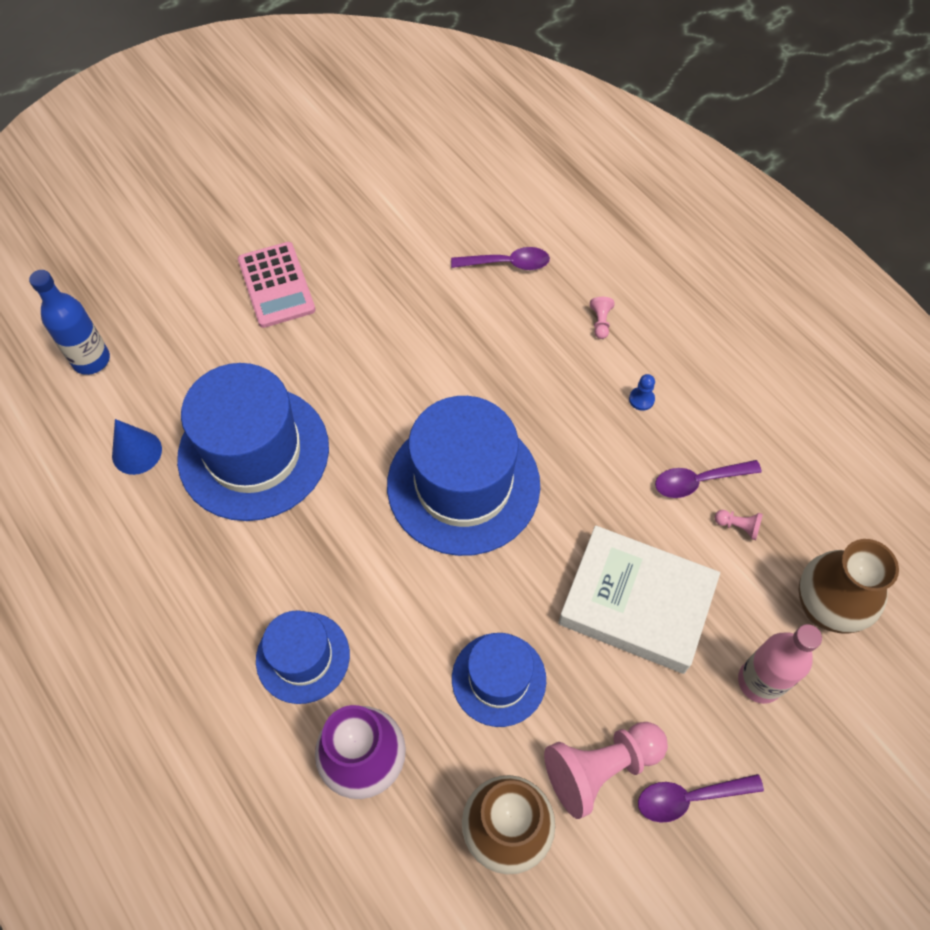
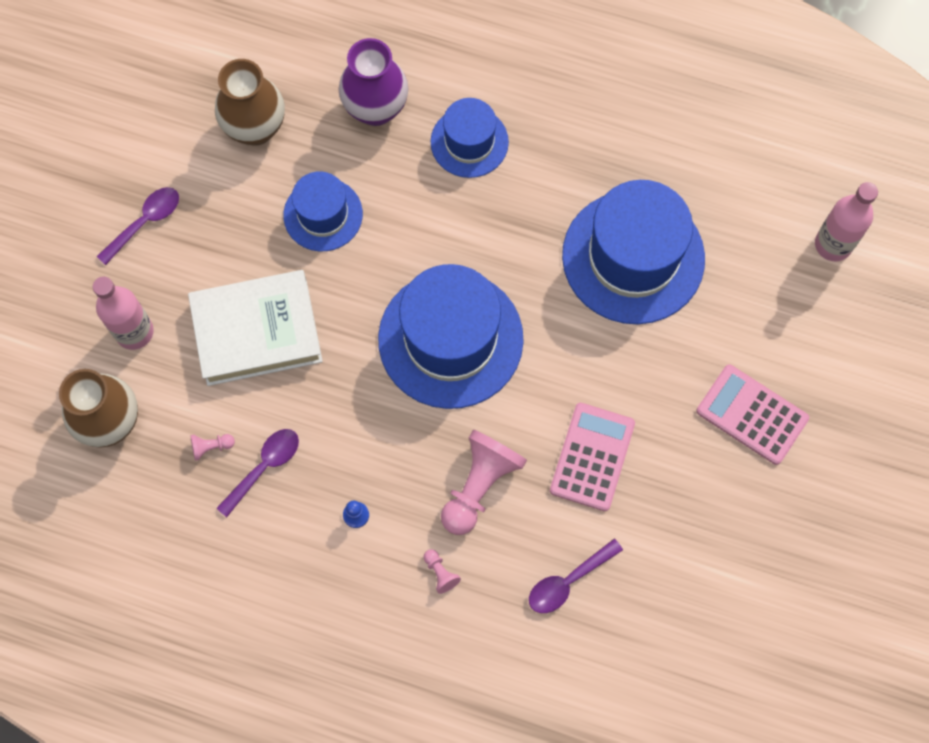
camera: 145 degrees right, 10 degrees up
(91, 360) = (833, 244): blue bottle -> pink bottle
(137, 452) = (721, 199): blue cone -> none
(421, 329) = (592, 457): none -> pink calculator
(600, 768) = (216, 203): pink pawn -> pink pawn (479, 485)

